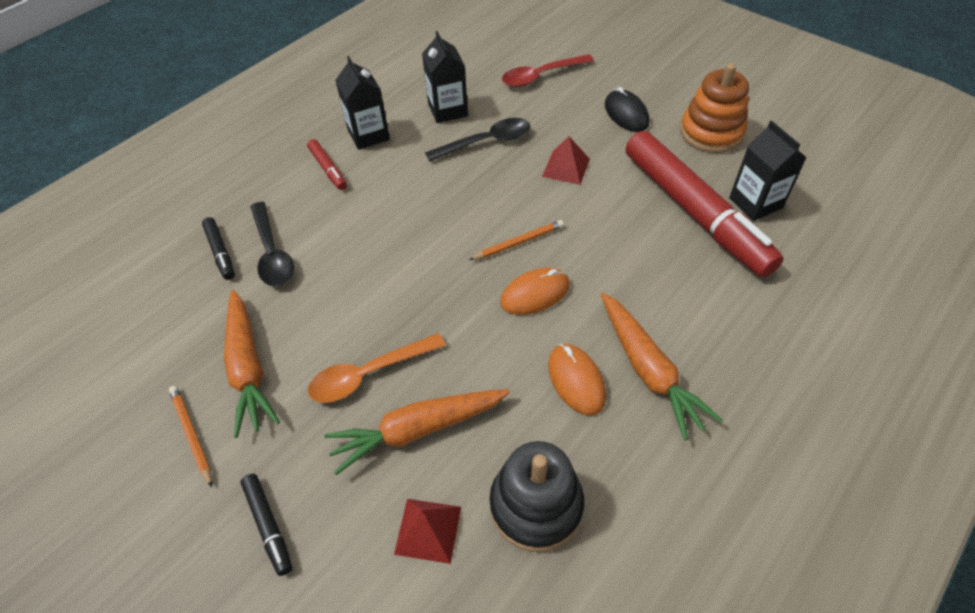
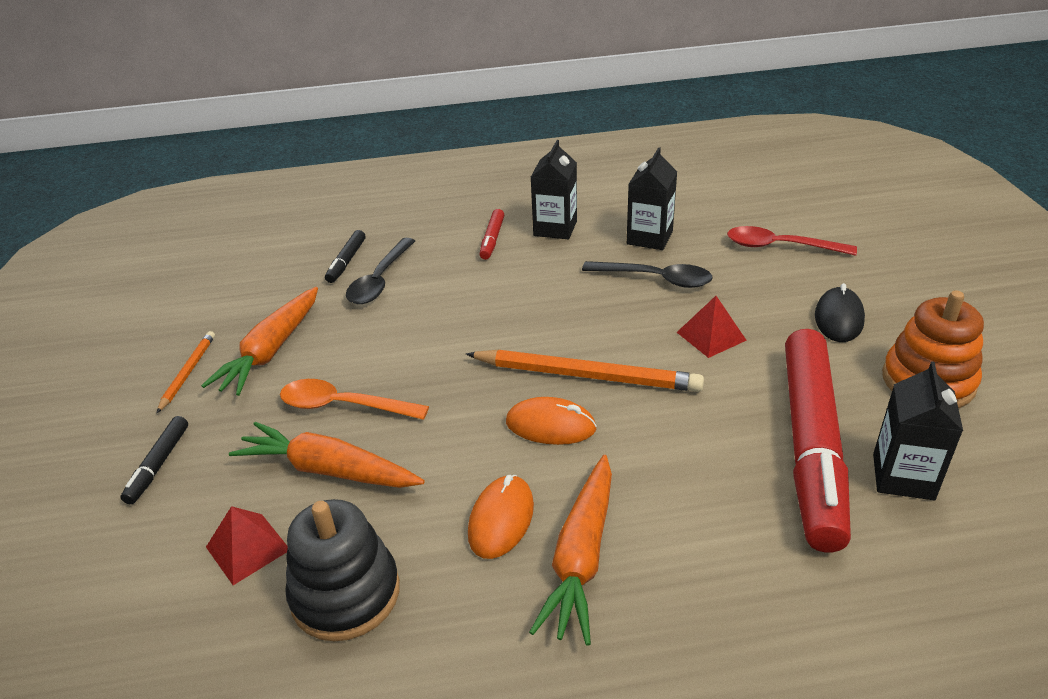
camera: 40 degrees right, 15 degrees down
(518, 242) = (586, 375): orange pencil -> orange pencil, size x1.90

